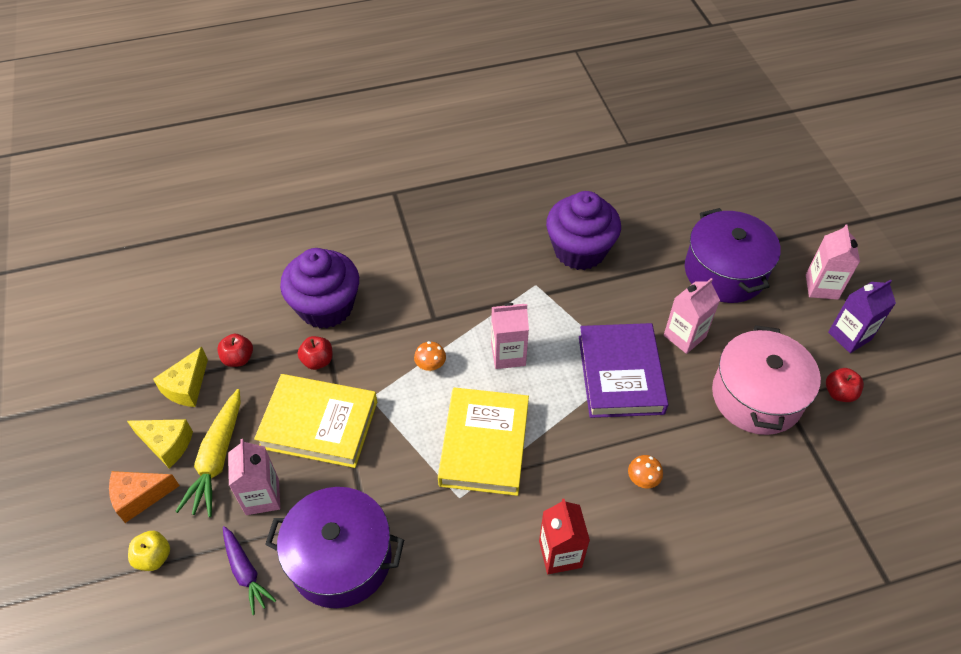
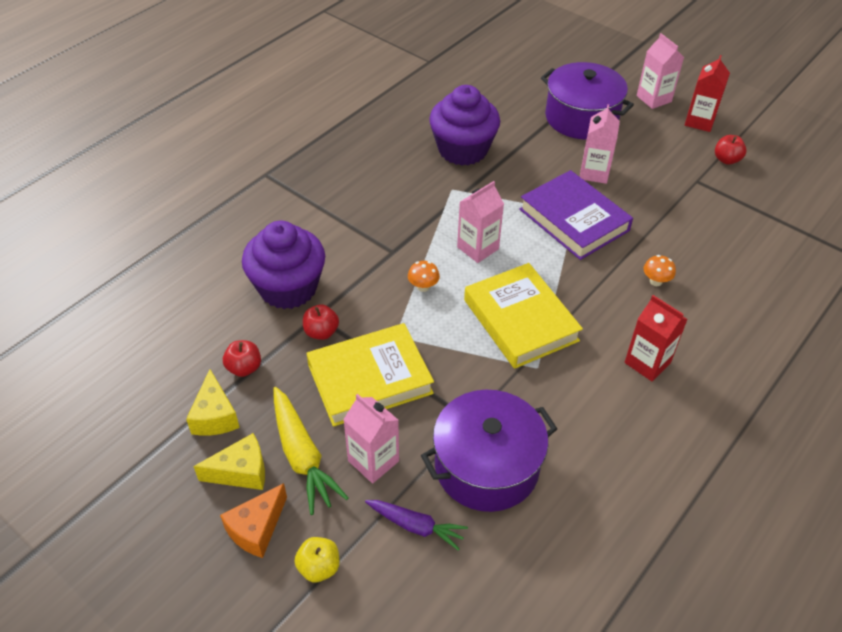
camera: 35 degrees left, 5 degrees down
(756, 396) = (678, 188): pink pot -> none
(849, 336) = (699, 121): purple carton -> red carton

